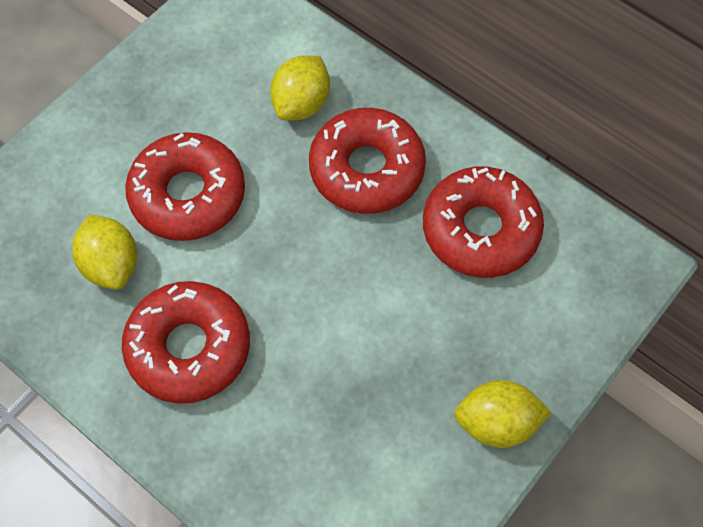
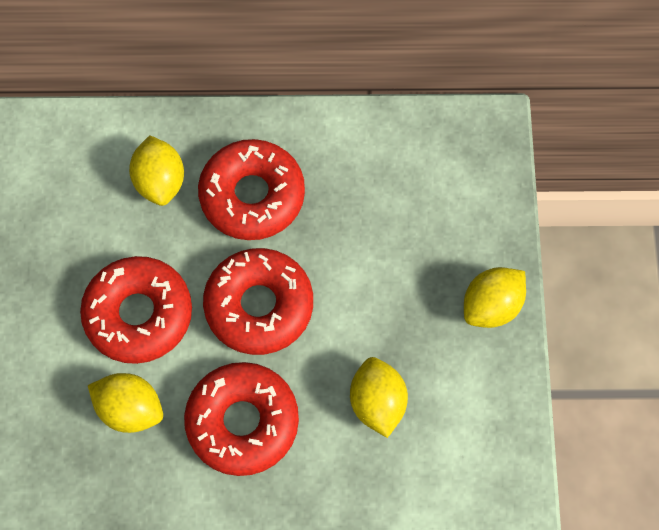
camera: 40 degrees left, 5 degrees up
(316, 425) = (377, 403): none -> yellow lemon
(480, 230) = (369, 180): red donut -> red donut (259, 306)

